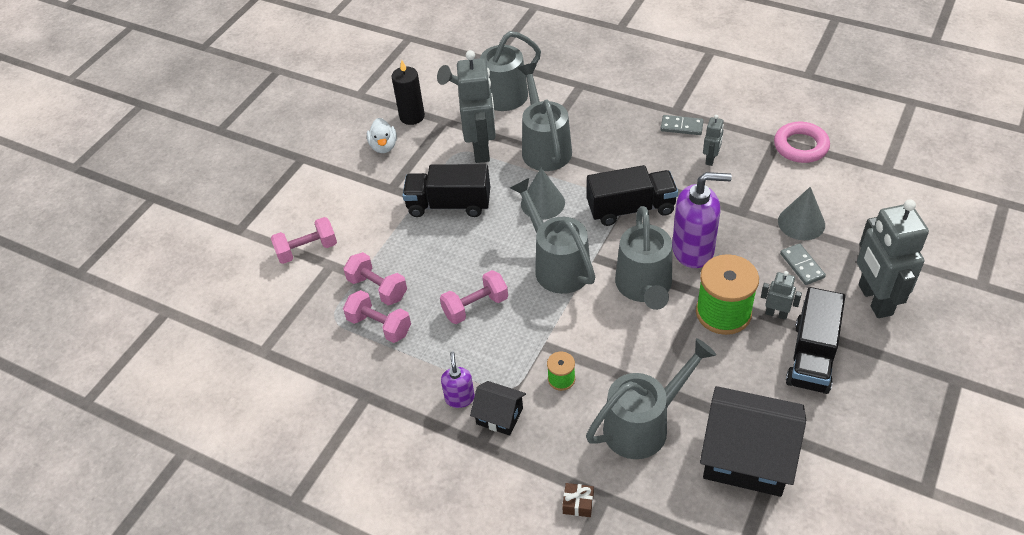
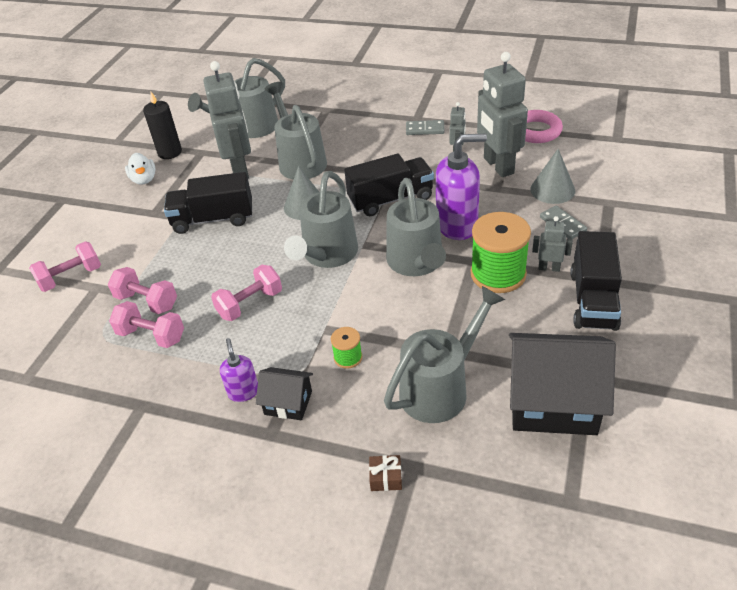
camera: 10 degrees left, 5 degrees down
(557, 265) = (327, 255): grey watering can -> grey watering can turned 120 degrees counterclockwise
(874, 300) = (638, 243): grey robot -> grey robot (498, 166)

